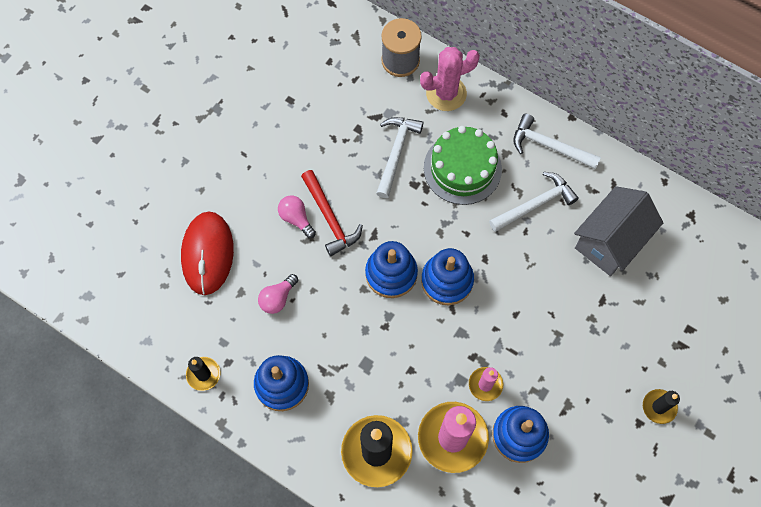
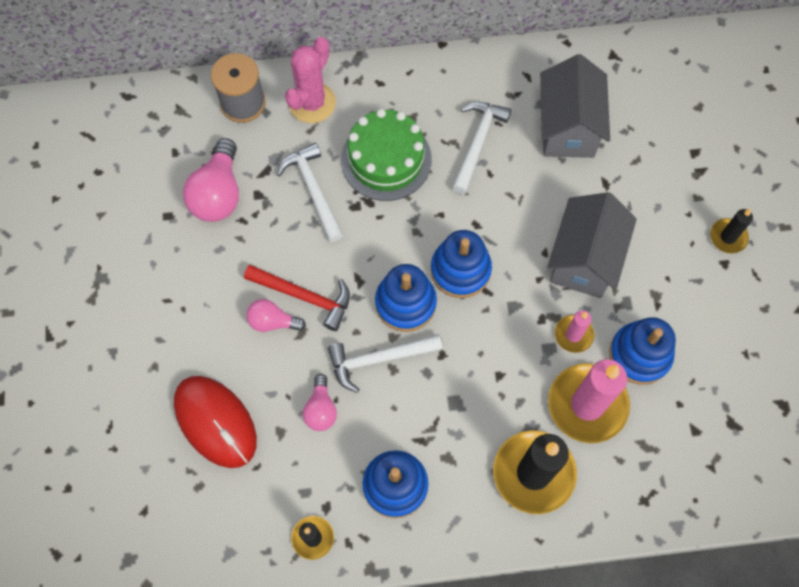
camera: 40 degrees left, 0 degrees up
(333, 109) = (218, 193): none -> pink light bulb
(539, 340) = (584, 259): none -> grey house
(549, 146) = (445, 83): white hammer -> white hammer (378, 359)

